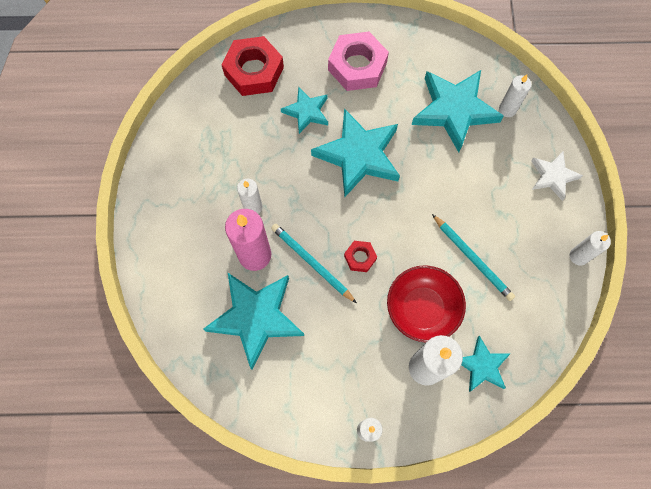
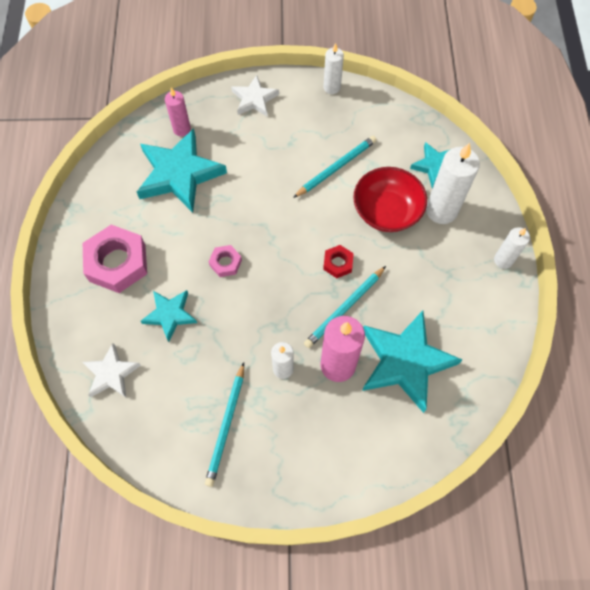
camera: 90 degrees left, 5 degrees down
(204, 162) = (226, 425): none -> turquoise pencil
(254, 71) = (111, 373): red nut -> white star
(359, 155) = (225, 263): turquoise star -> pink nut
(507, 109) = (182, 129): white candle -> pink candle

